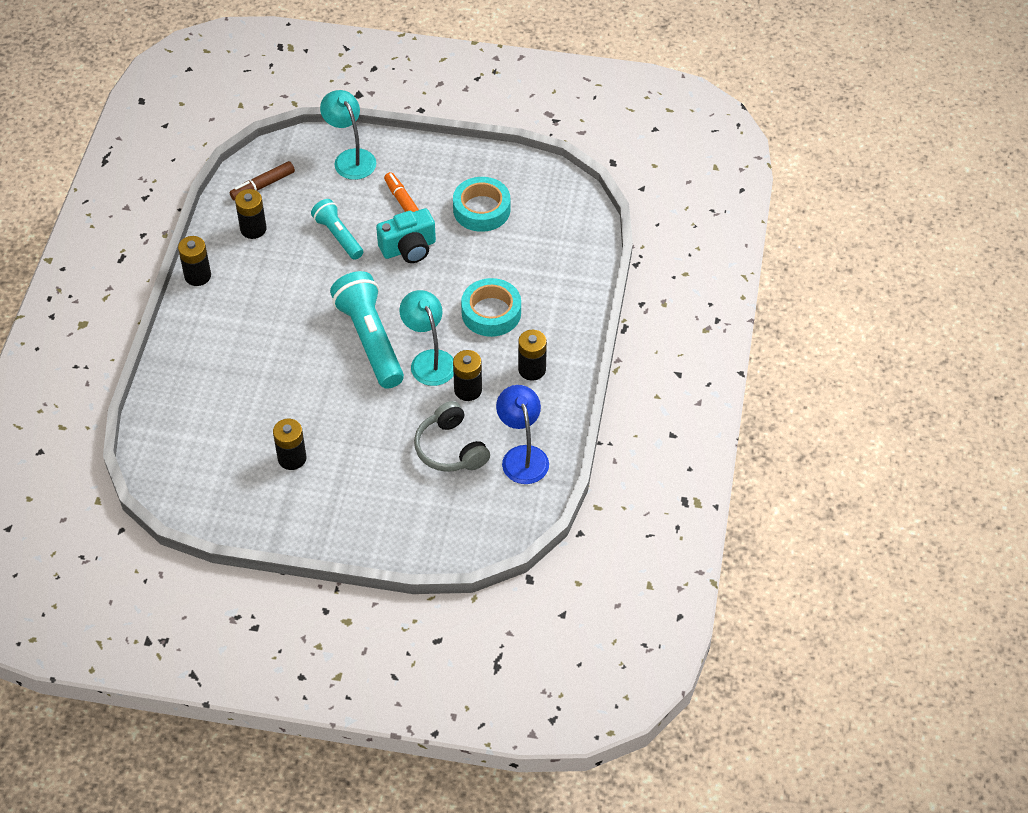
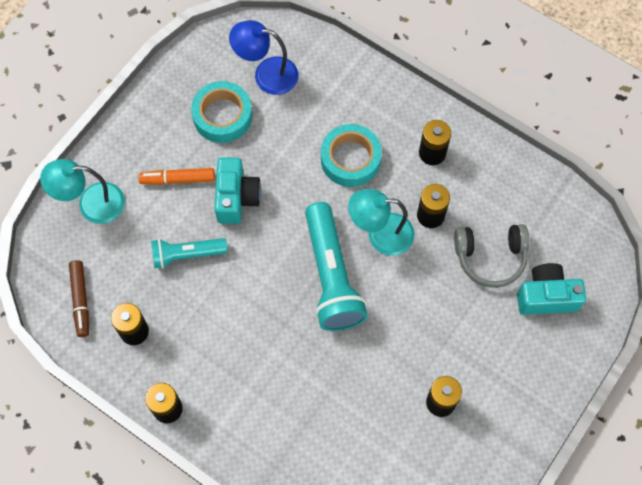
camera: 65 degrees left, 15 degrees up
(370, 340) = (331, 276): turquoise flashlight -> turquoise flashlight turned 105 degrees counterclockwise
(434, 504) = (546, 296): none -> turquoise camera
(522, 456) = (524, 201): blue lamp -> blue lamp (266, 74)

